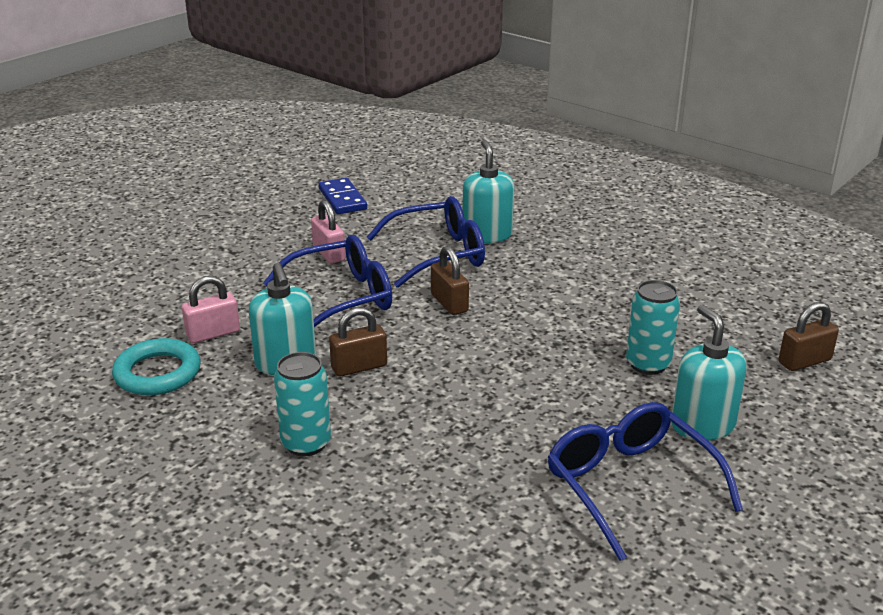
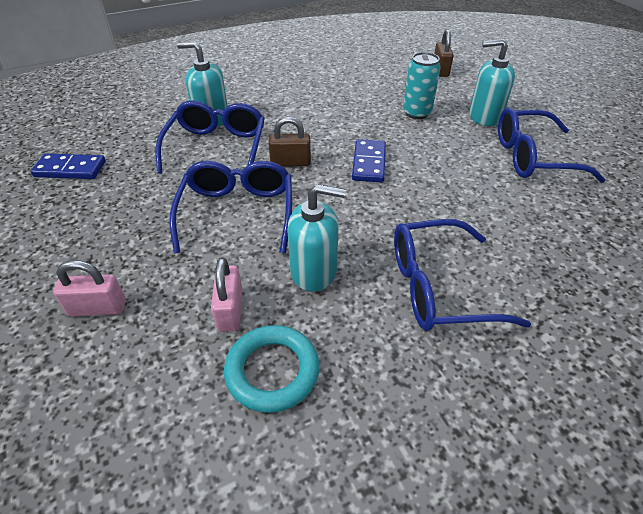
camera: 65 degrees left, 15 degrees up
(306, 443) = (438, 287): turquoise can -> blue glasses
(329, 253) = (157, 201): pink padlock -> pink padlock (98, 308)
(359, 367) = (347, 230): brown padlock -> none
(493, 353) = (368, 163): none -> blue domino

